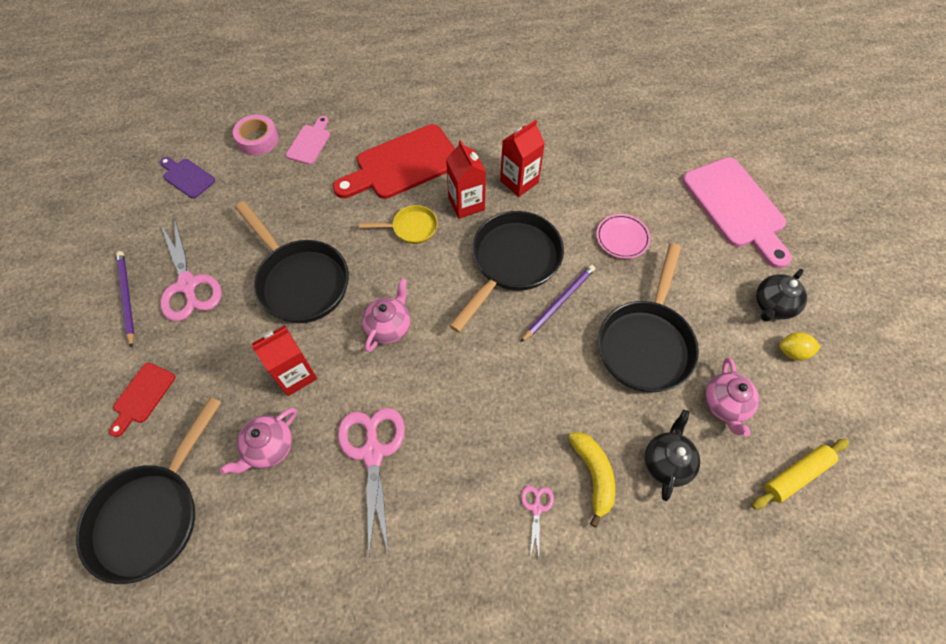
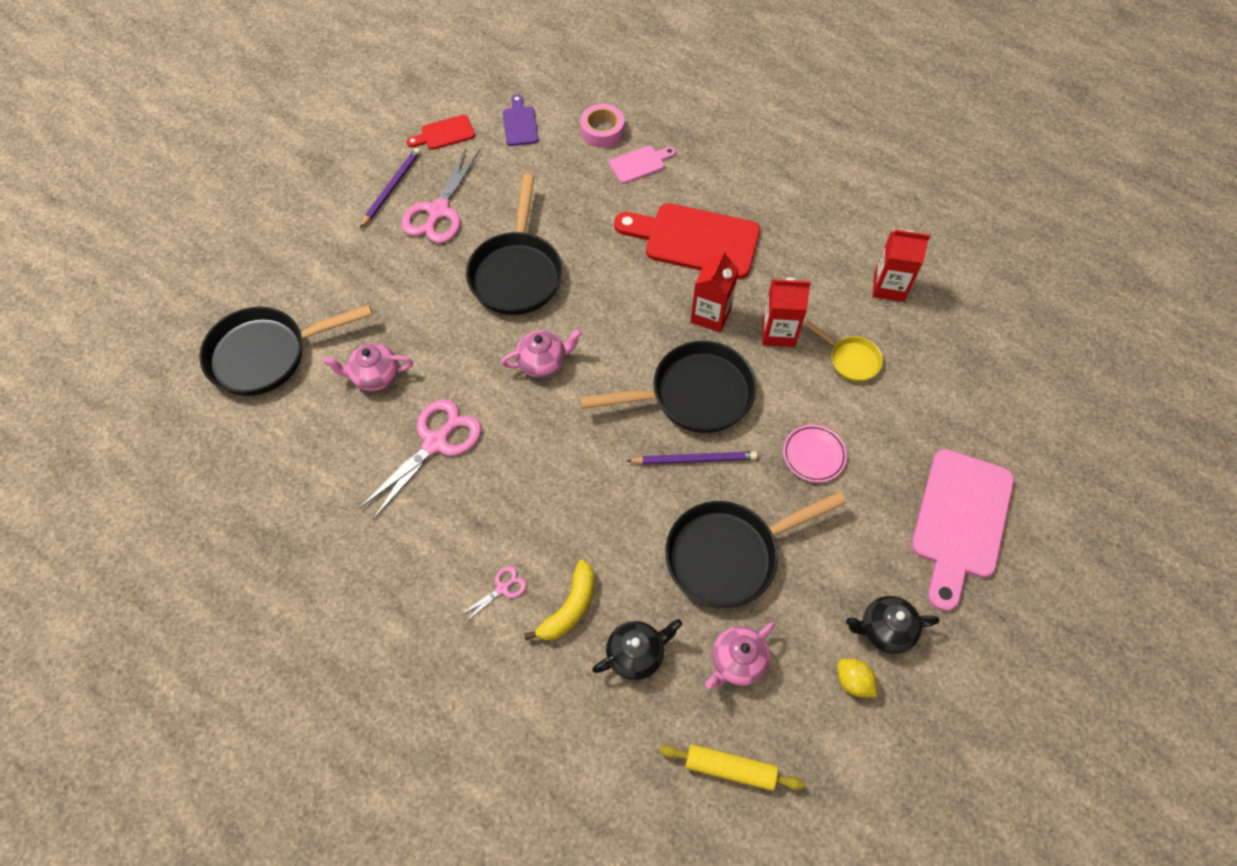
camera: 45 degrees right, 0 degrees up
(142, 396) = (335, 269): red cutting board -> red cutting board (444, 134)
(295, 375) = (442, 340): red carton -> red carton (889, 287)
(411, 228) = (643, 299): yellow pan -> yellow pan (851, 359)

